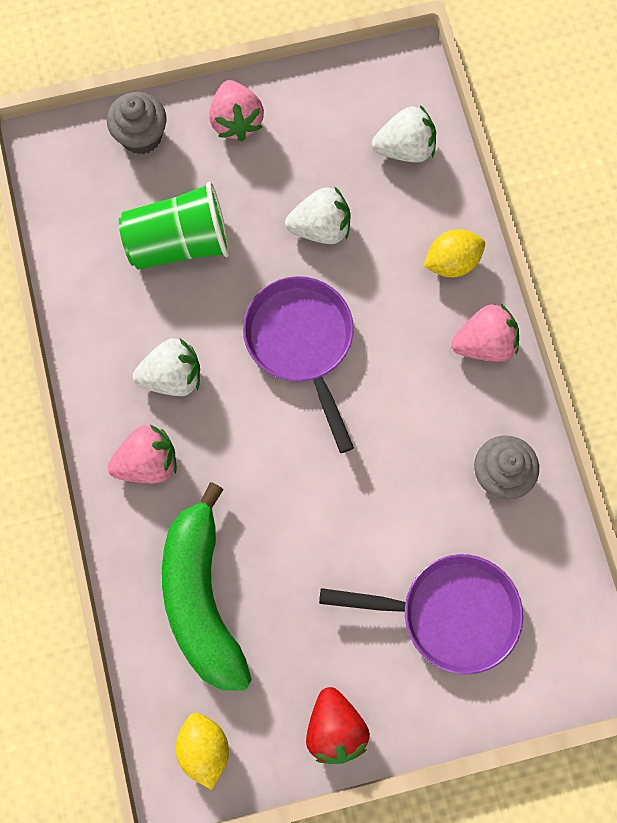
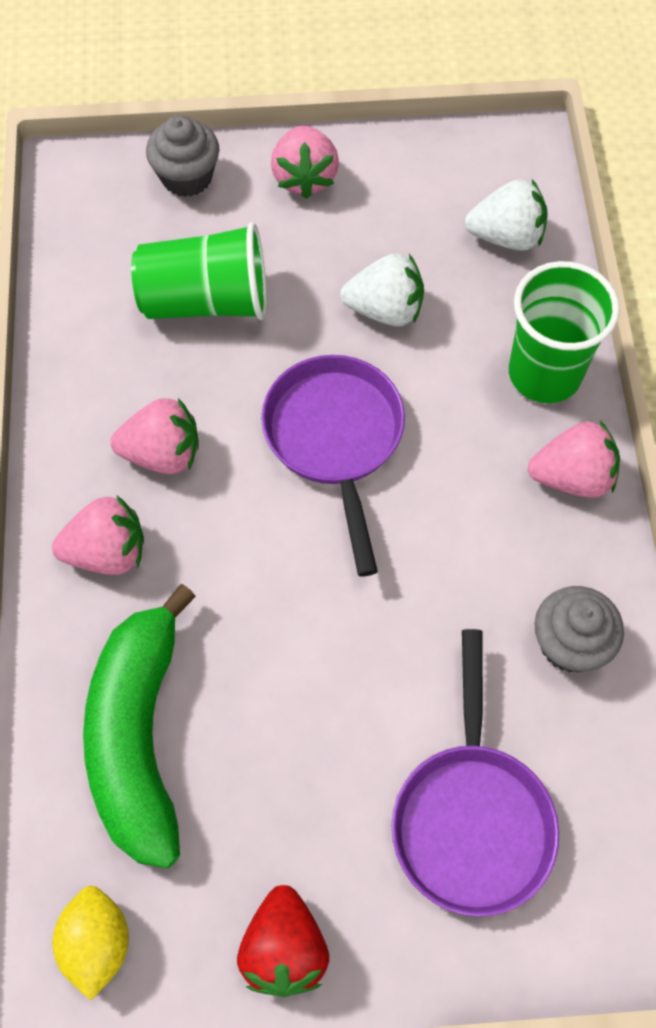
camera: 10 degrees right, 10 degrees down
(172, 377) = (163, 453): white strawberry -> pink strawberry
(449, 613) = (472, 817): purple pan -> purple pan turned 75 degrees clockwise
(451, 262) = (544, 373): yellow lemon -> green cup

